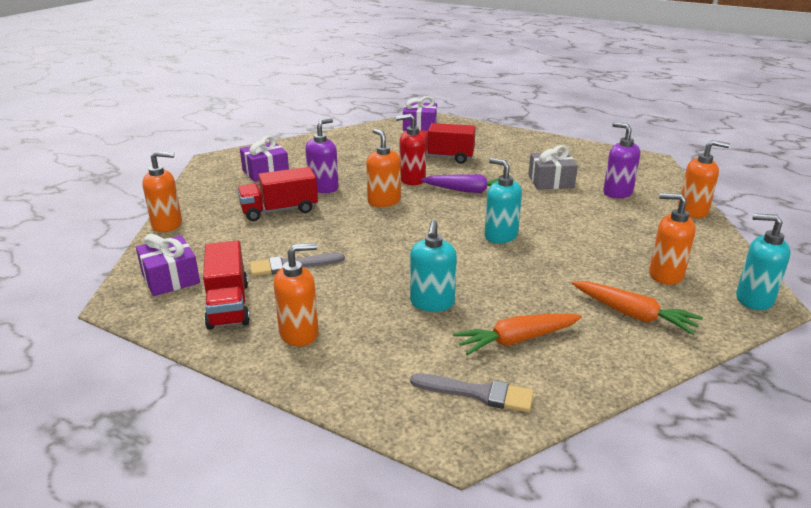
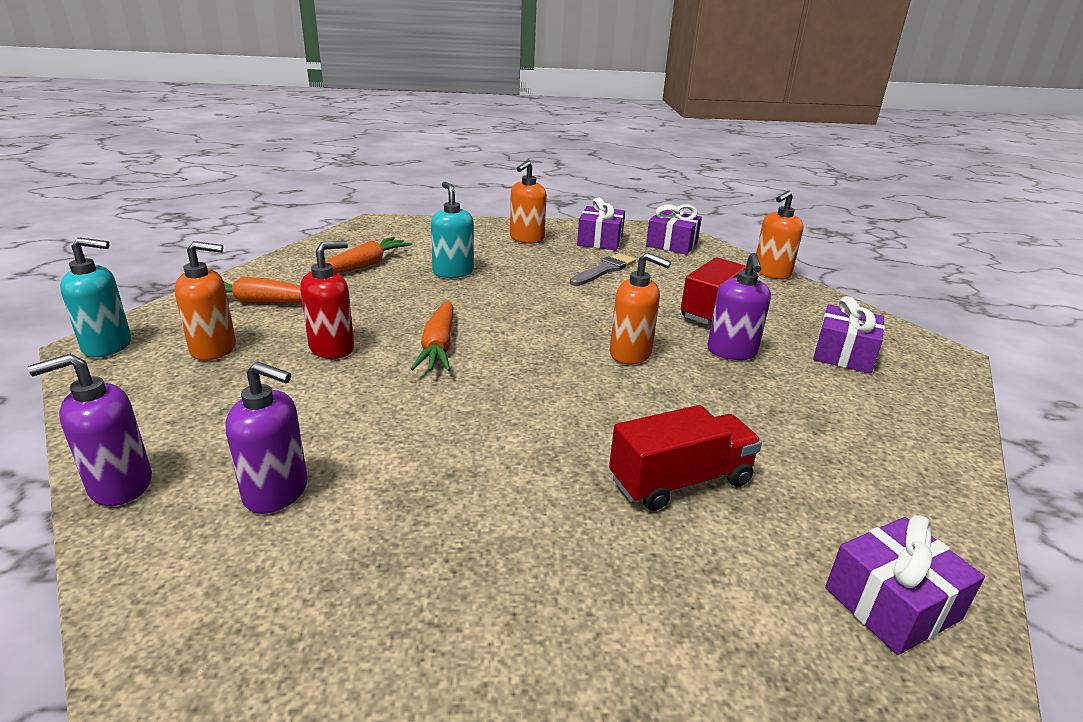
camera: 145 degrees right, 0 degrees up
(228, 305) = (600, 240): red truck -> purple gift
(412, 179) = (651, 404): red soap dispenser -> red soap dispenser (332, 348)
(469, 191) = (543, 408): purple carrot -> none
(478, 393) = (376, 238): grey brush -> none
(500, 236) = (438, 346): turquoise soap dispenser -> orange carrot
(551, 181) = (421, 481): grey gift -> none
(693, 211) = (120, 485): orange soap dispenser -> purple soap dispenser

